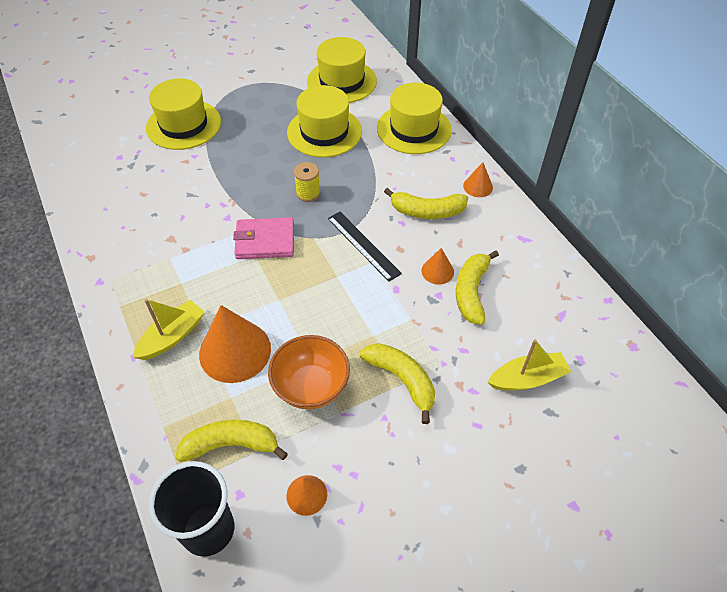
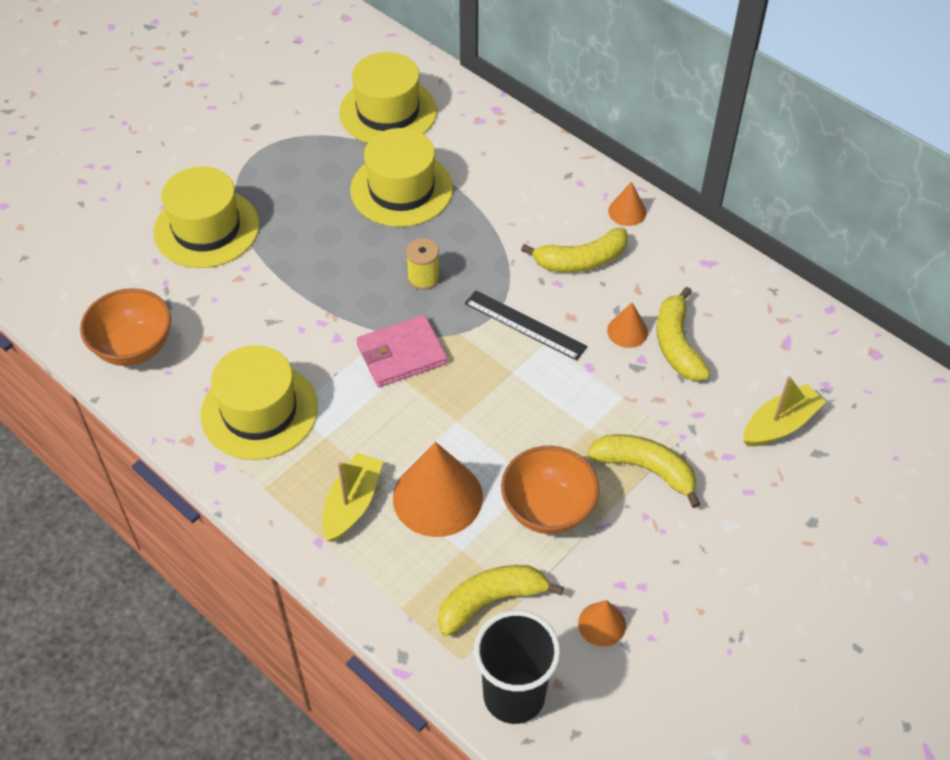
camera: 20 degrees left, 0 degrees up
(93, 187) = (134, 347): none -> orange bowl
(414, 129) = (514, 155): yellow hat -> yellow hat (259, 411)

